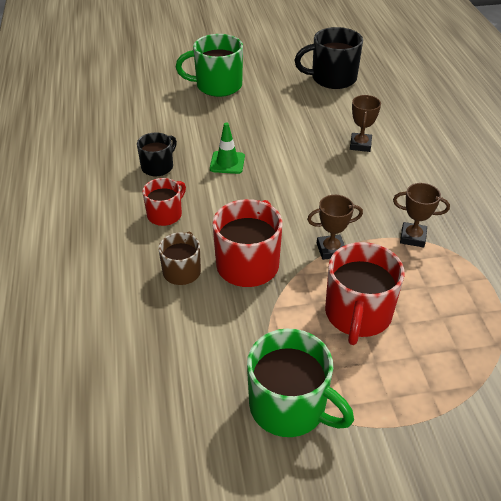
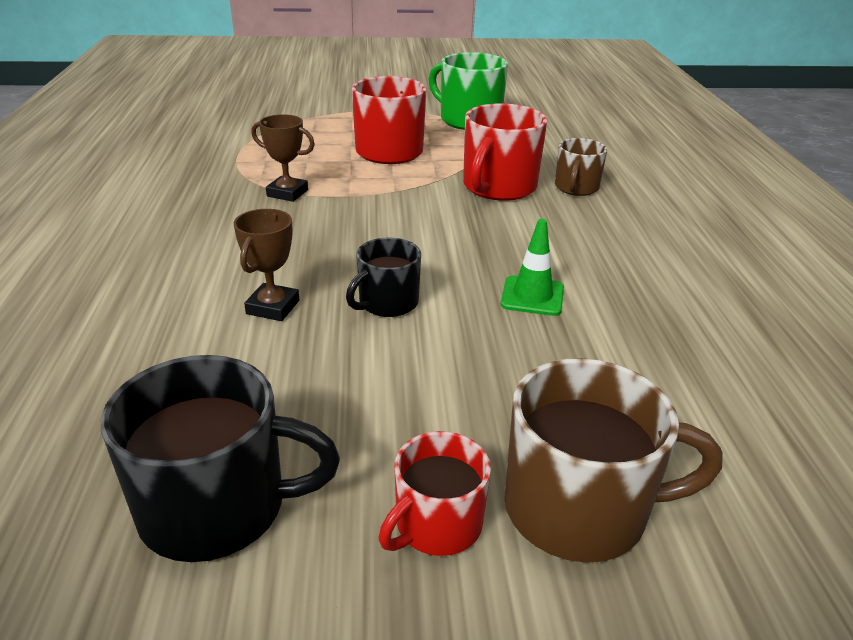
camera: 175 degrees left, 10 degrees down
(158, 167) = (657, 299): black mug -> black mug (387, 303)
(165, 214) = (617, 237): red mug -> red mug (436, 525)
(217, 86) = (579, 508): green mug -> brown mug
(331, 250) = (396, 191): brown trophy -> none

